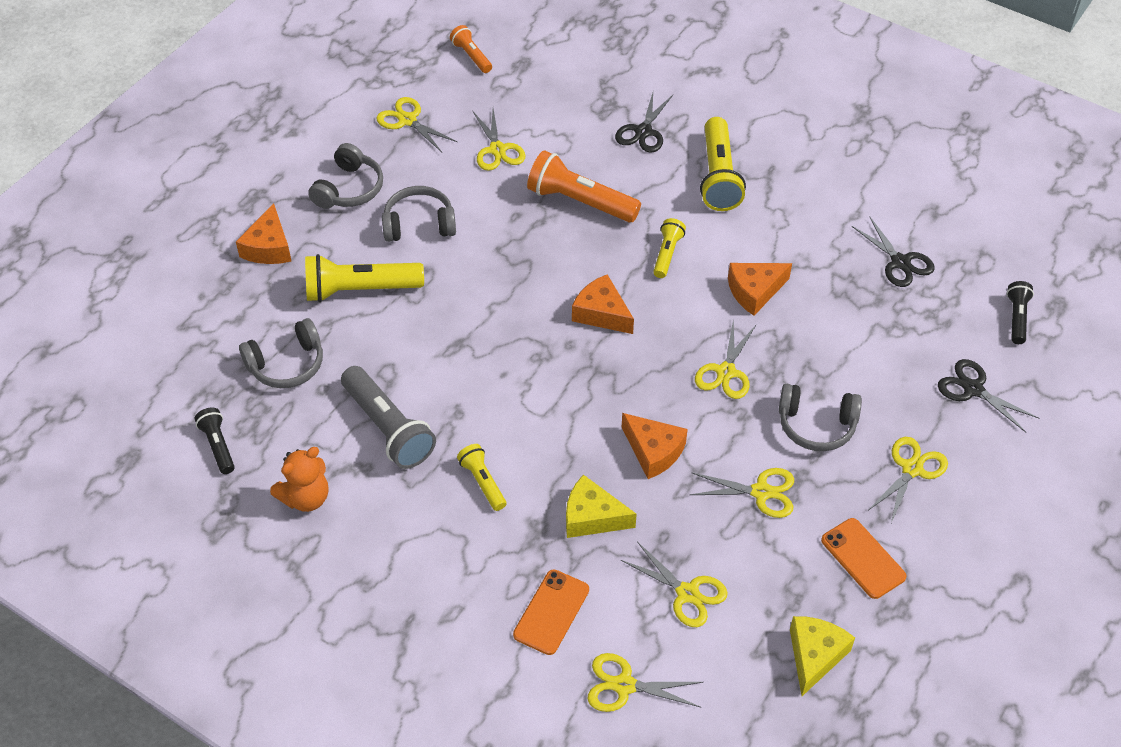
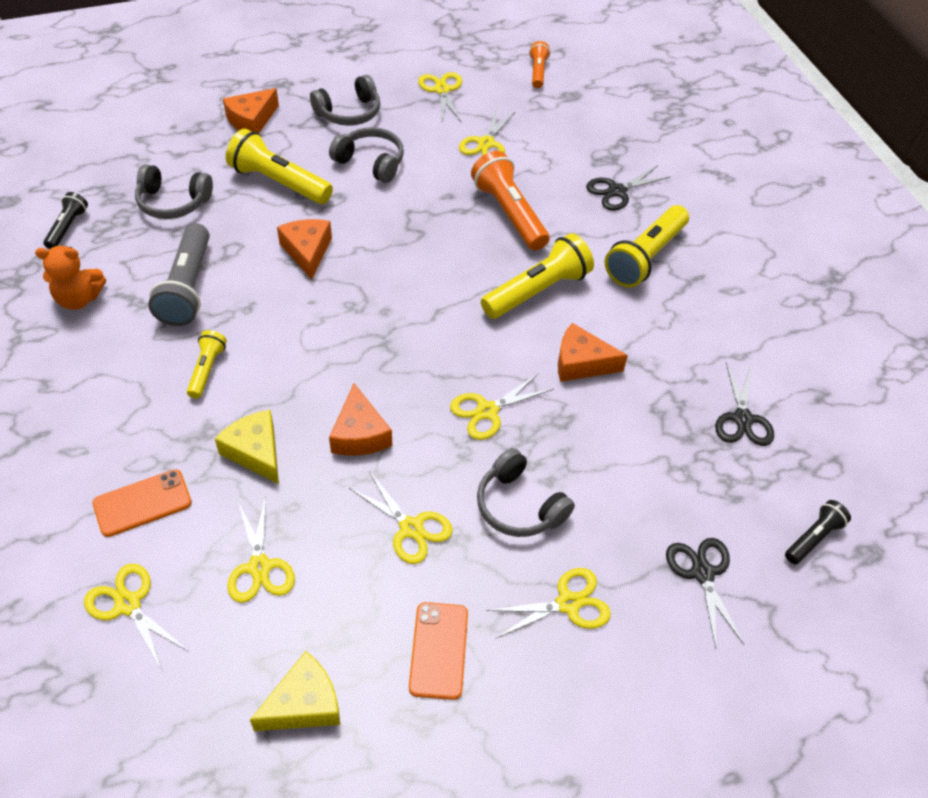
camera: 35 degrees right, 0 degrees up
(601, 313) = (435, 303): orange cheese -> orange cheese (307, 251)
(667, 254) = (538, 291): yellow flashlight -> yellow flashlight, size x1.83

